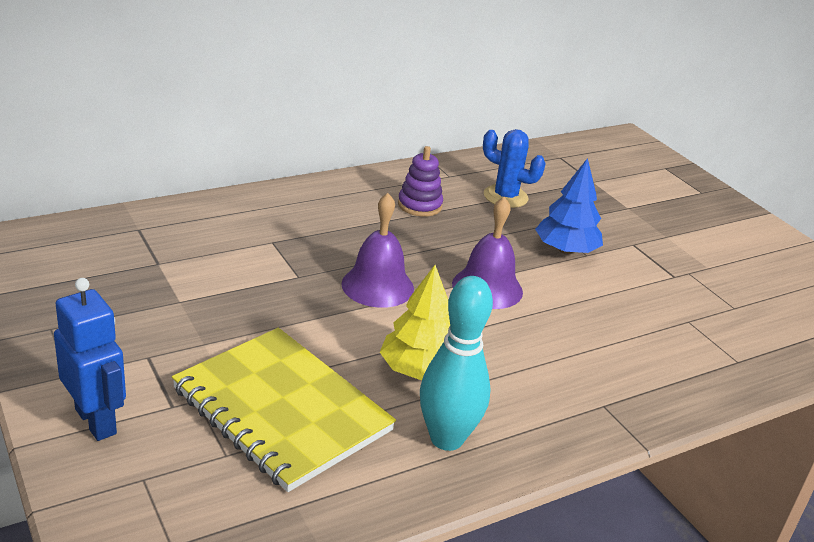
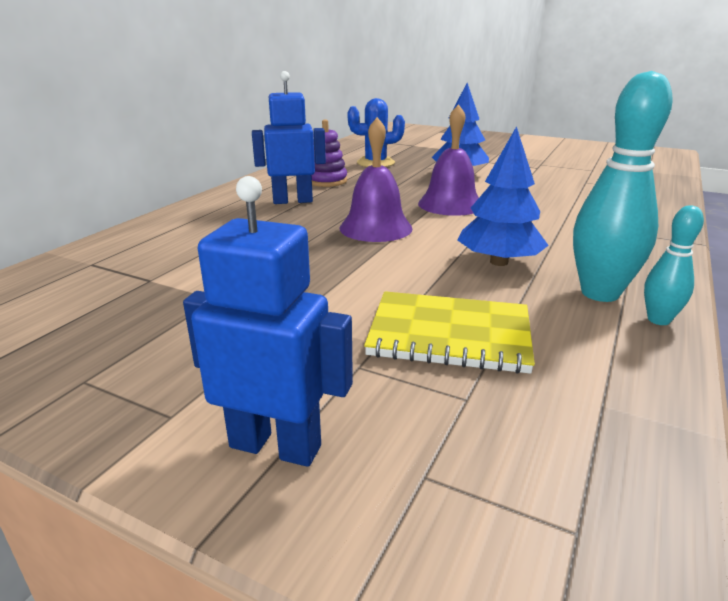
camera: 30 degrees left, 5 degrees down
(282, 410) = (449, 335): yellow notebook -> yellow notebook, size x0.67
(354, 221) = (292, 201): none -> blue robot
(419, 370) = (498, 262): yellow tree -> blue tree
(447, 482) = (658, 320): none -> turquoise bowling pin

